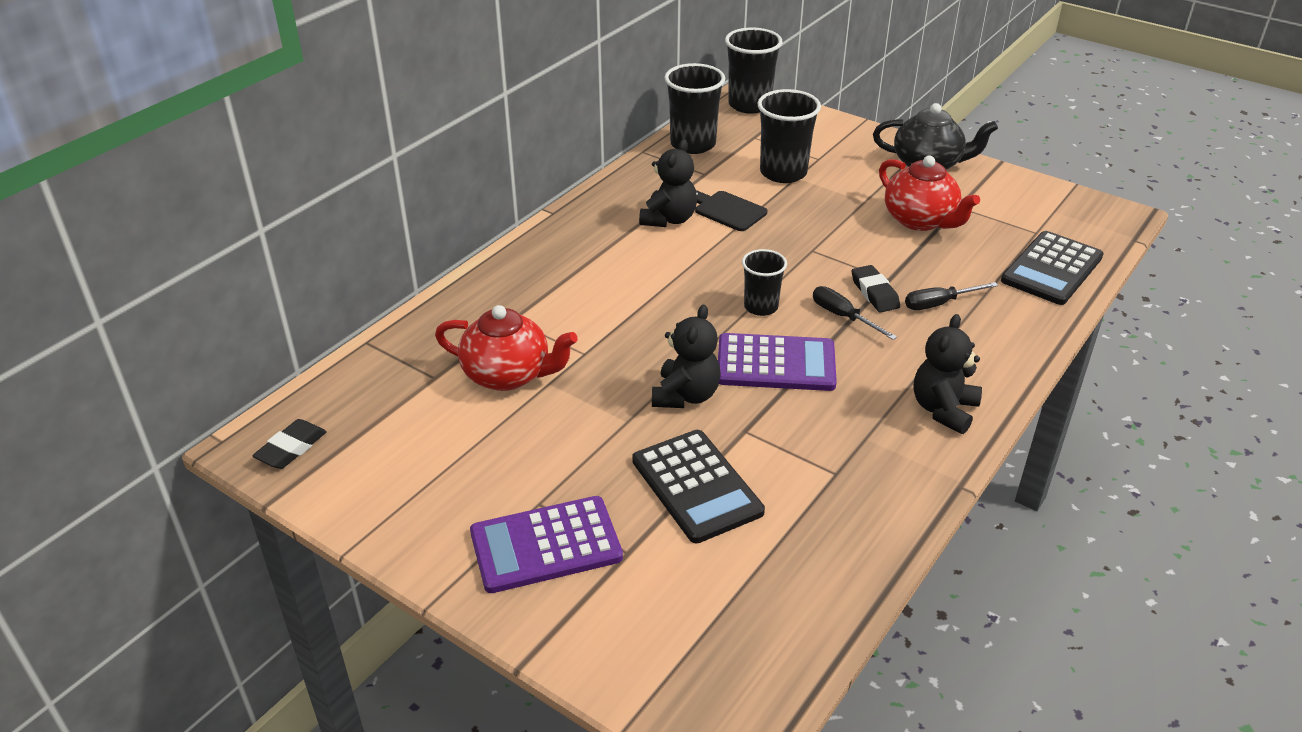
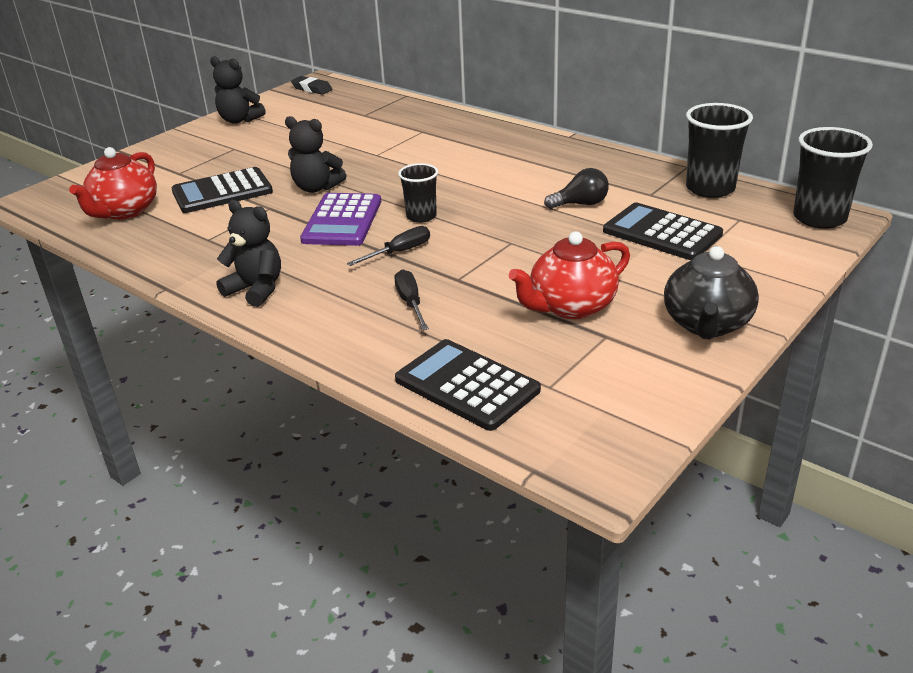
camera: 95 degrees right, 5 degrees down
(508, 375) = (359, 134): red teapot -> red teapot (124, 211)
(546, 545) = (199, 152): purple calculator -> none
(669, 219) = (562, 179): black teddy bear -> black teddy bear (239, 120)
(727, 210) = (580, 204): black cutting board -> black light bulb
(783, 173) = (662, 233): black cup -> black calculator
(874, 293) = (434, 270): black eraser -> none

